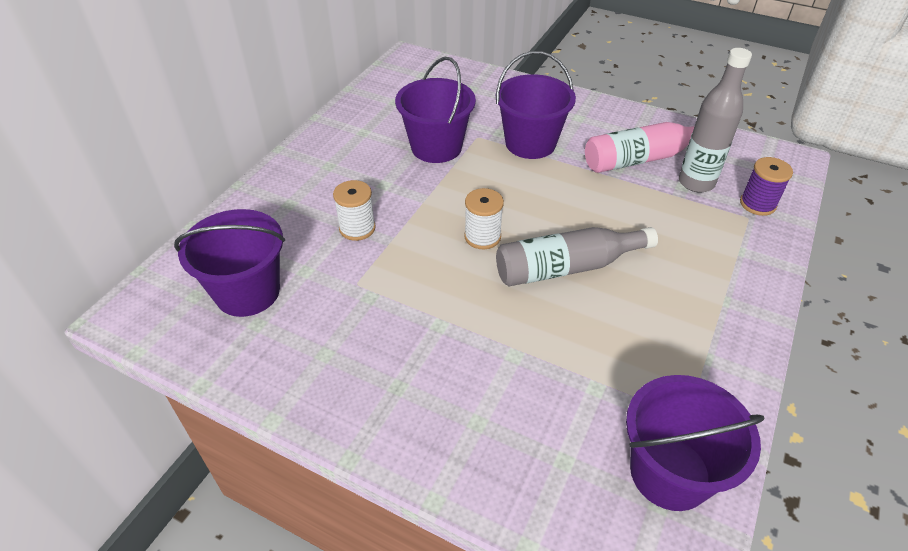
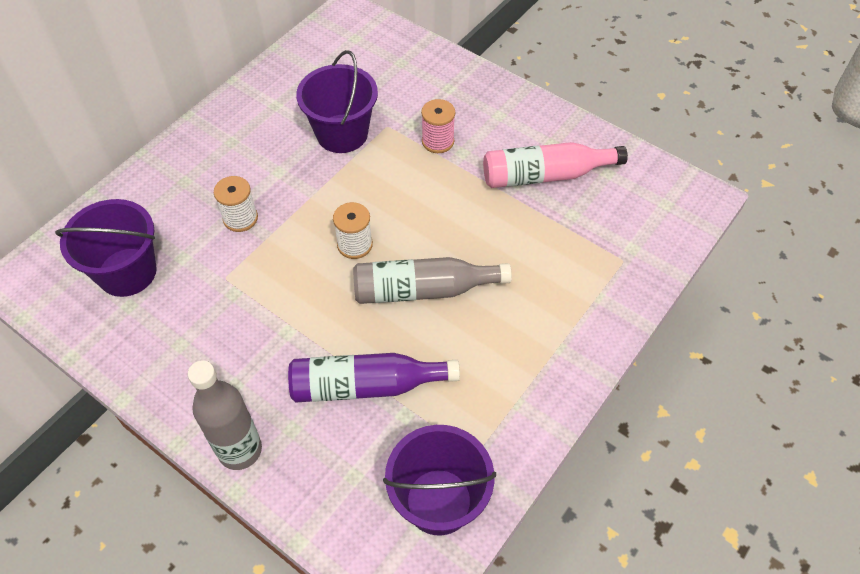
camera: 10 degrees right, 10 degrees up
(530, 143) = (438, 141): purple bucket -> pink spool
(543, 365) = (366, 385): none -> purple bottle
(696, 183) = (588, 212): grey bottle -> grey bottle (240, 450)
(757, 204) = (640, 246): purple spool -> none

